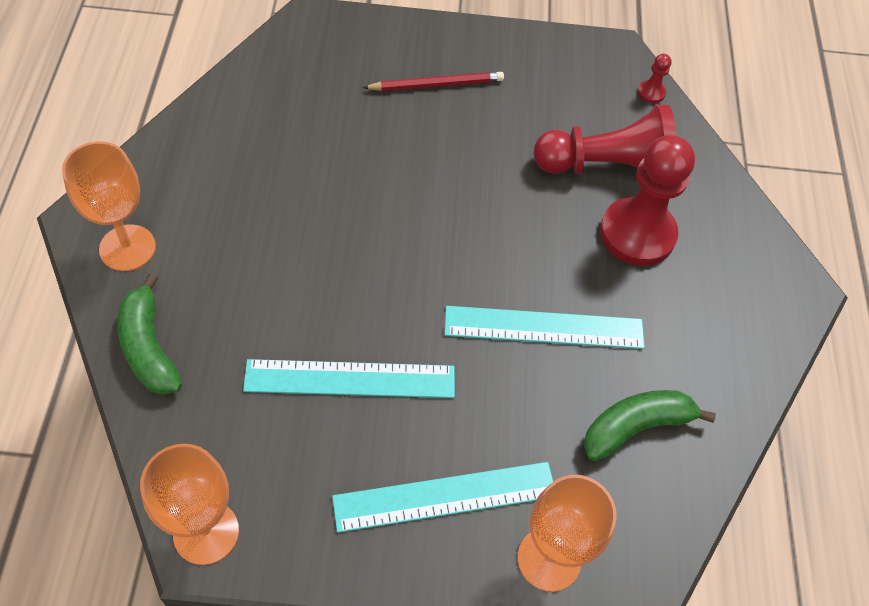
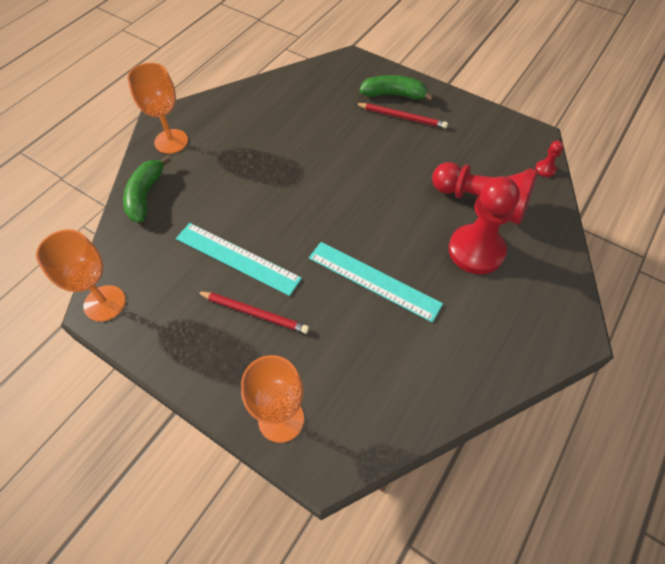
camera: 35 degrees right, 0 degrees up
(424, 442) = (254, 313): none -> red pencil
(445, 496) = (244, 349): turquoise ruler -> none
(636, 427) = (393, 368): green banana -> green banana (394, 95)

